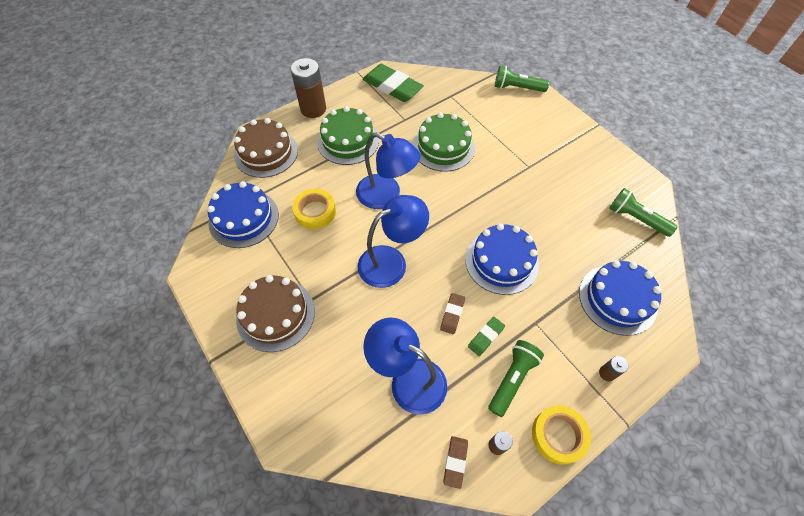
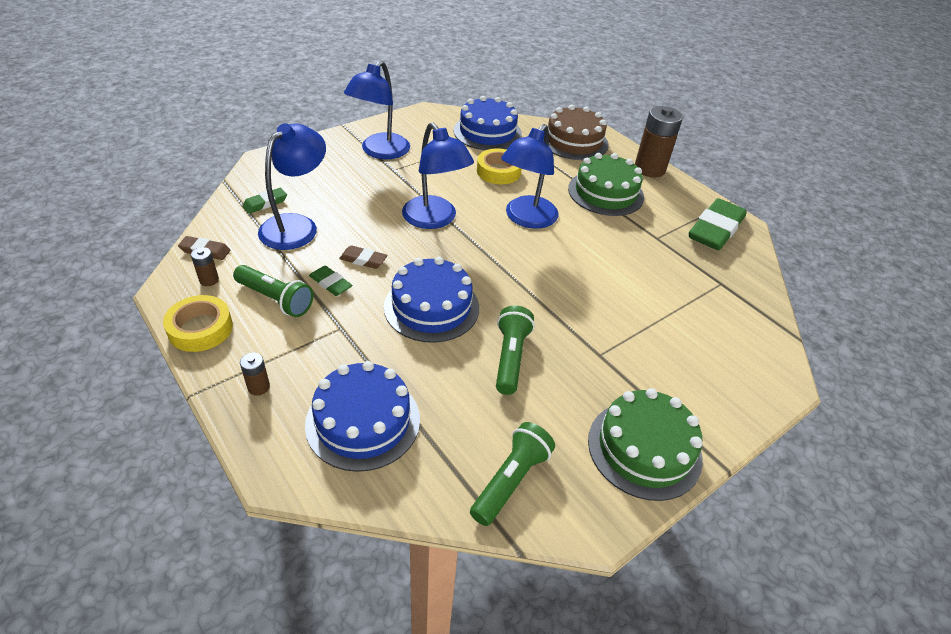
camera: 85 degrees right, 15 degrees down
(275, 314) = (380, 152): brown cake -> blue lamp
(372, 418) = (265, 203): none -> green eraser
(443, 147) = (616, 269): green cake -> green cake (644, 449)
(517, 88) = (774, 362): green flashlight -> green flashlight (510, 357)

